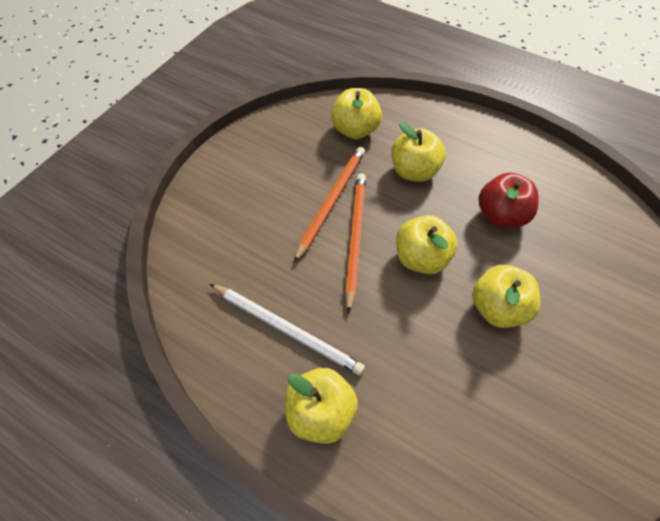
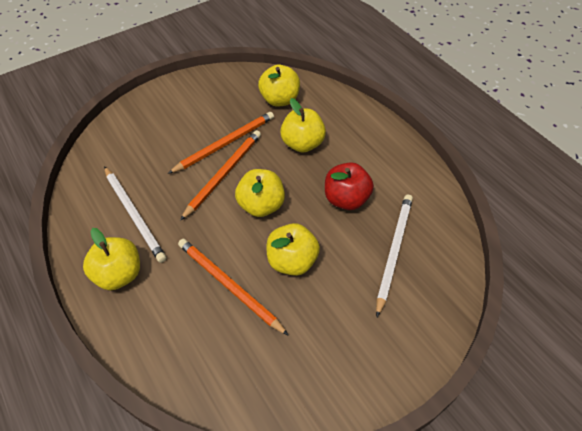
camera: 25 degrees right, 5 degrees down
(453, 367) = (229, 285): none -> orange pencil
(585, 253) = (393, 251): none -> white pencil

